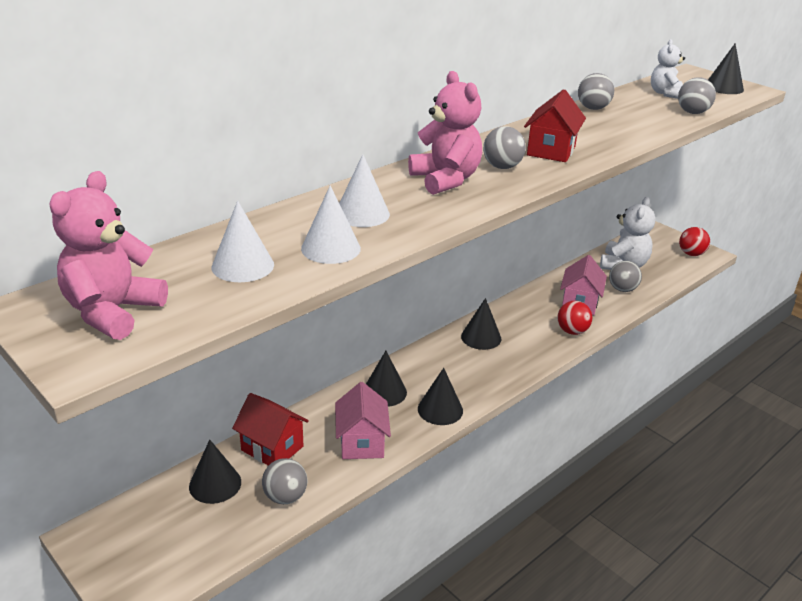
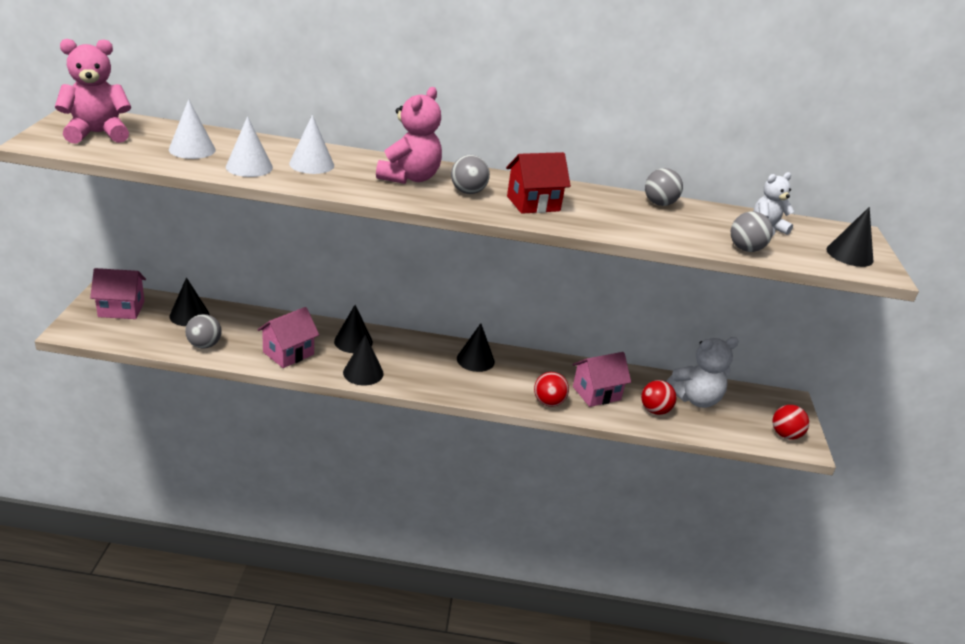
camera: 45 degrees right, 0 degrees up
(138, 536) = (121, 309): none -> pink house
(272, 448) = (243, 321): red house -> none
(622, 289) = (654, 410): grey ball -> red ball

